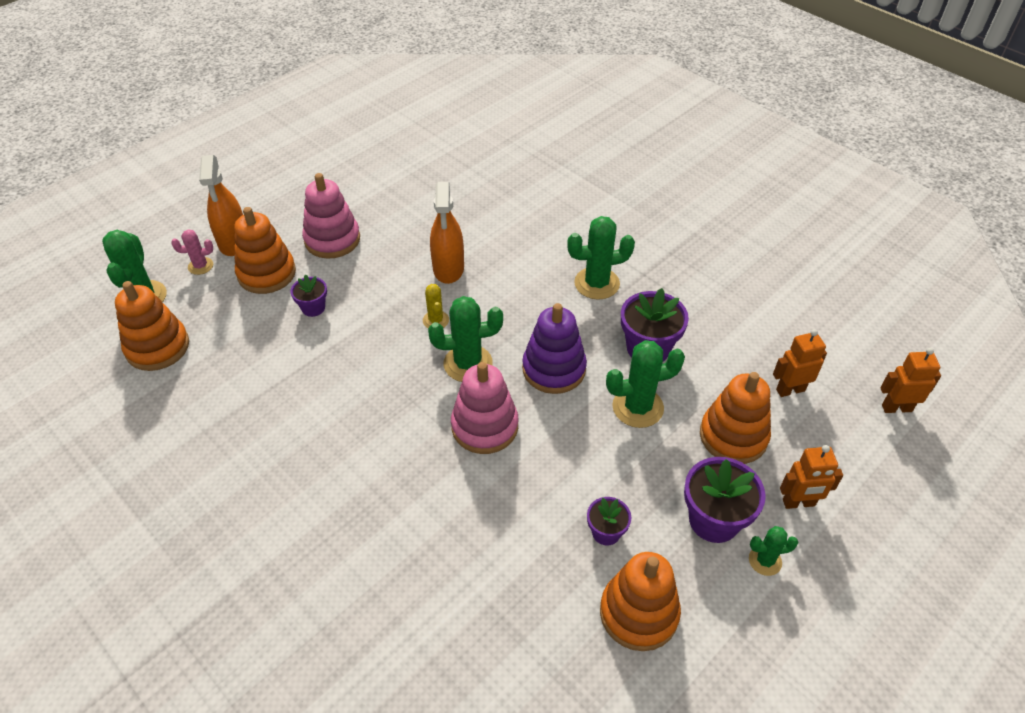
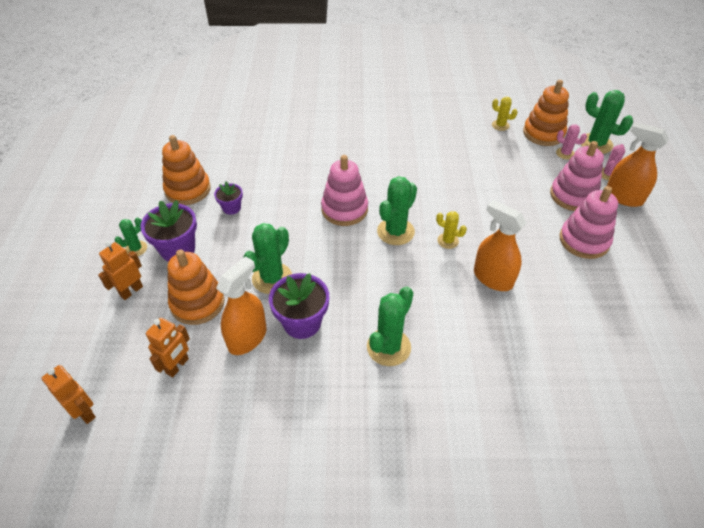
camera: 135 degrees right, 0 degrees up
(172, 393) = (500, 125): none -> yellow cactus
(188, 311) = (565, 153): none -> pink cactus
(267, 273) = (573, 196): orange stacking toy -> pink stacking toy
(313, 308) = (517, 198): purple flower pot -> none
(554, 369) = (345, 264): purple stacking toy -> none
(708, 370) = (247, 338): none -> orange spray bottle
(896, 408) = (85, 412): orange robot -> orange robot turned 90 degrees counterclockwise

